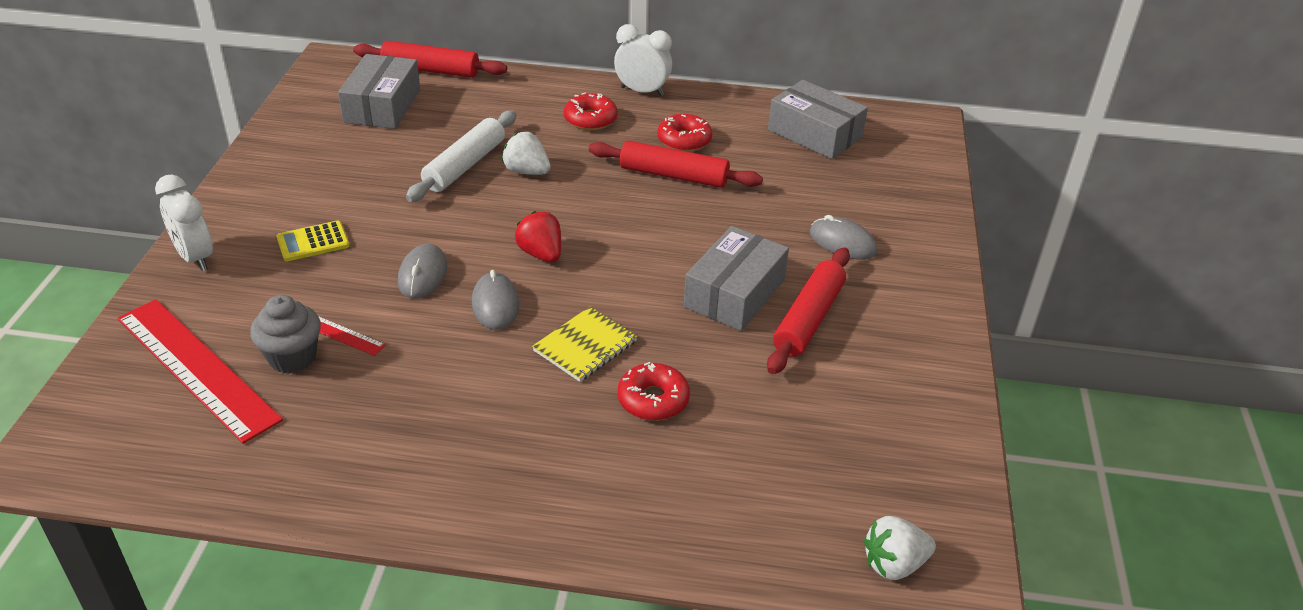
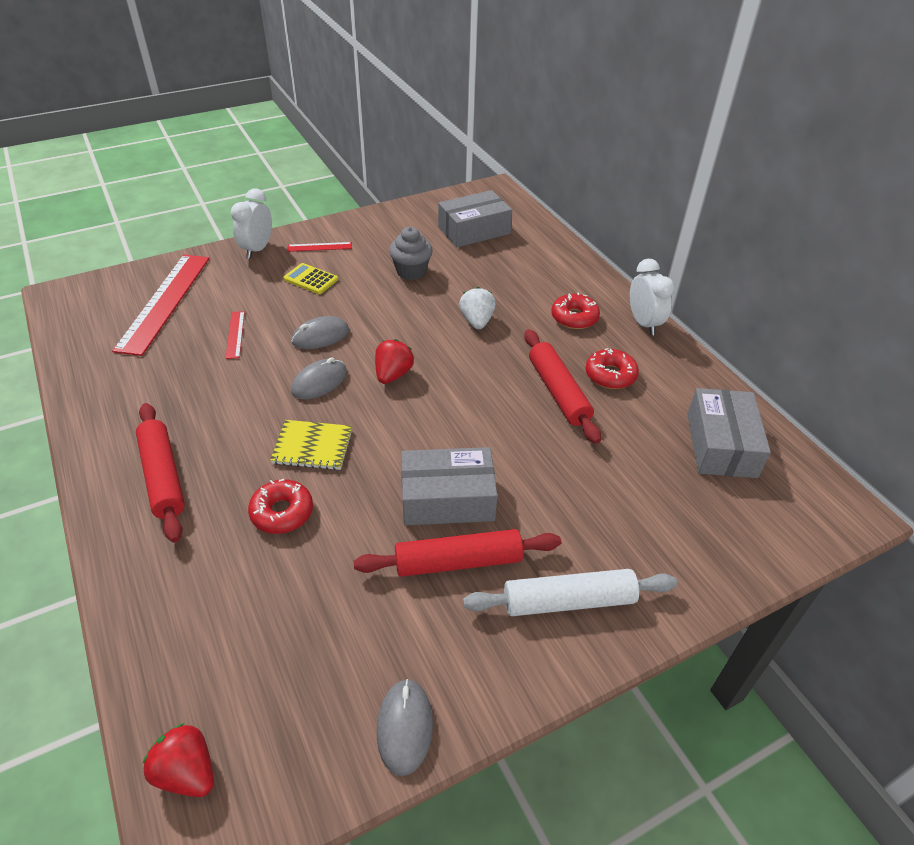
camera: 55 degrees right, 5 degrees up
(260, 212) = (319, 247): none -> red ruler
(292, 357) = (199, 329): grey cupcake -> grey cupcake (411, 271)
(430, 70) = (537, 226): red rolling pin -> red rolling pin (163, 477)
(465, 165) = (452, 293): white rolling pin -> white rolling pin (568, 601)
(842, 242) = (586, 536): grey mouse -> grey mouse (404, 727)
(894, 564) = (187, 772): white strawberry -> red strawberry

